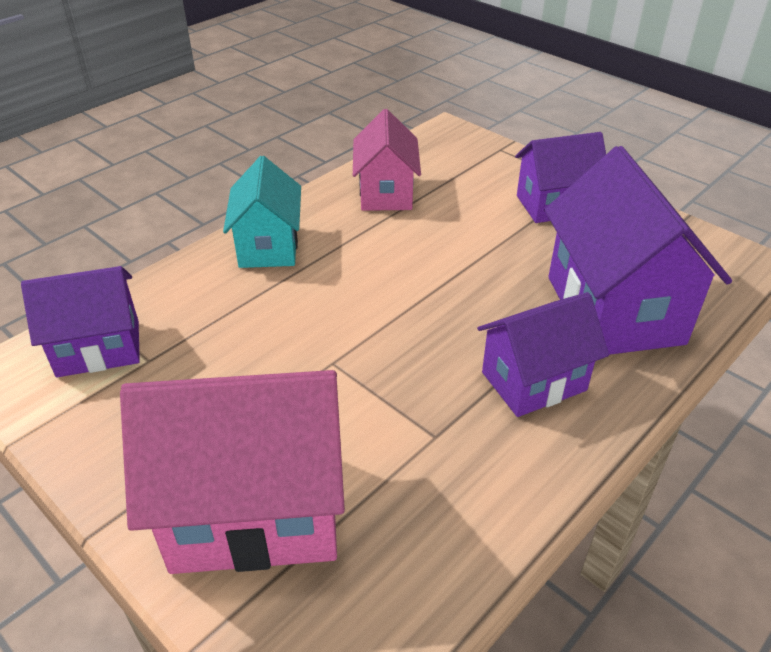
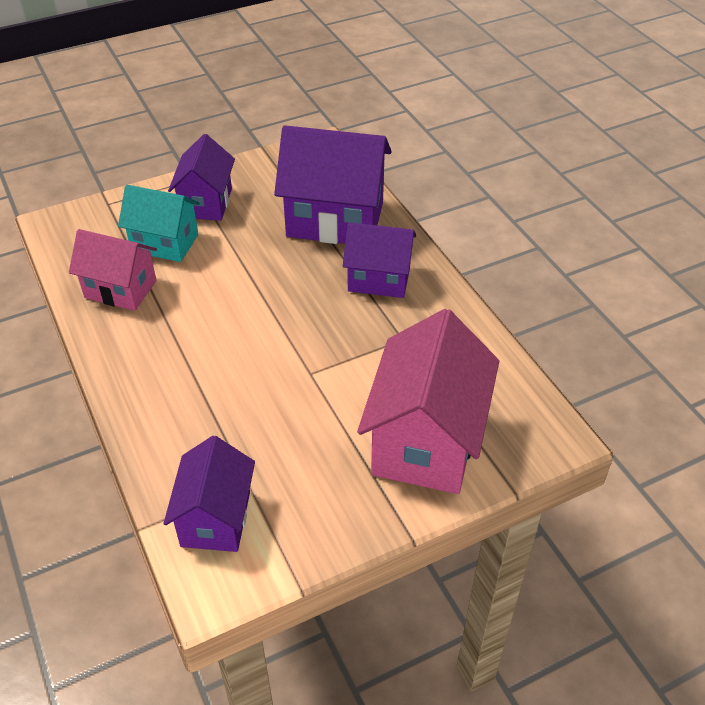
camera: 70 degrees left, 5 degrees up
(268, 246) = (145, 382): turquoise house -> turquoise house (165, 243)
(533, 381) = (379, 279): purple house -> purple house turned 75 degrees counterclockwise

